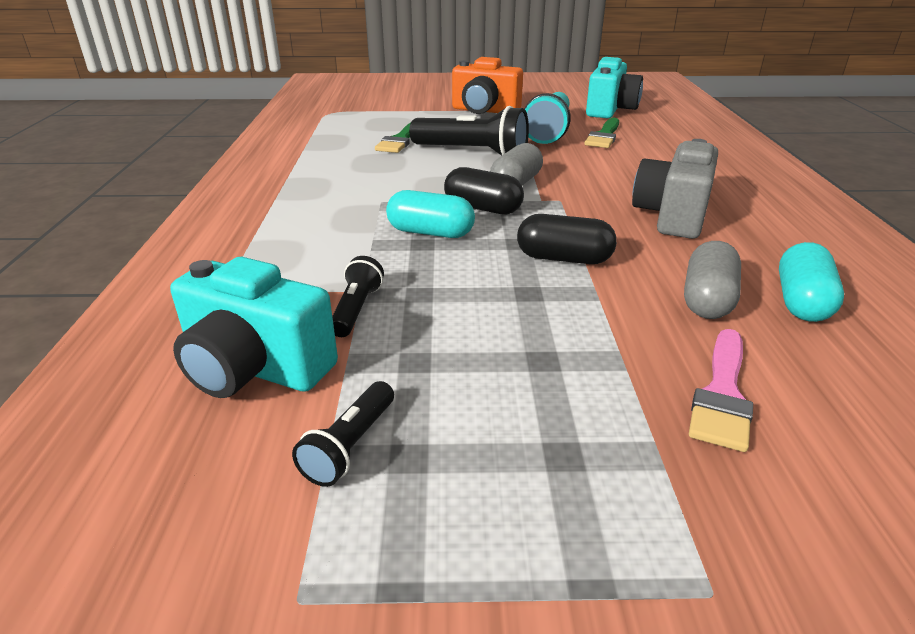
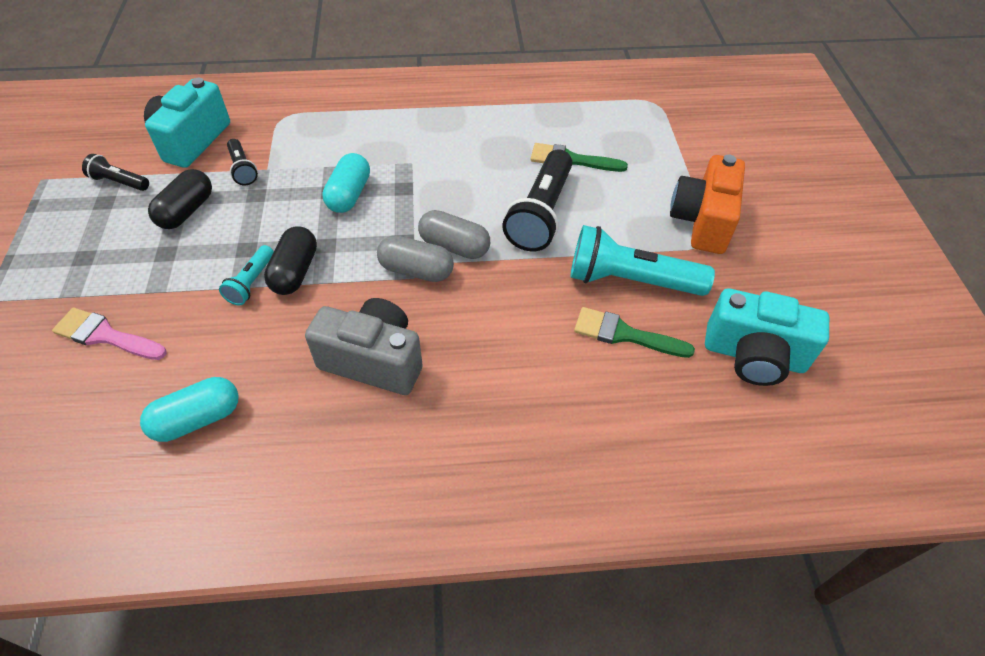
camera: 85 degrees right, 20 degrees up
(356, 309) = (243, 169): black flashlight -> black flashlight turned 60 degrees clockwise
(483, 208) = (396, 224): black capsule -> black capsule (186, 211)
(587, 285) = (251, 283): none -> turquoise flashlight
(707, 299) = (215, 354): grey capsule -> grey capsule (416, 270)
(801, 302) = (197, 419): turquoise capsule -> turquoise capsule turned 45 degrees counterclockwise

